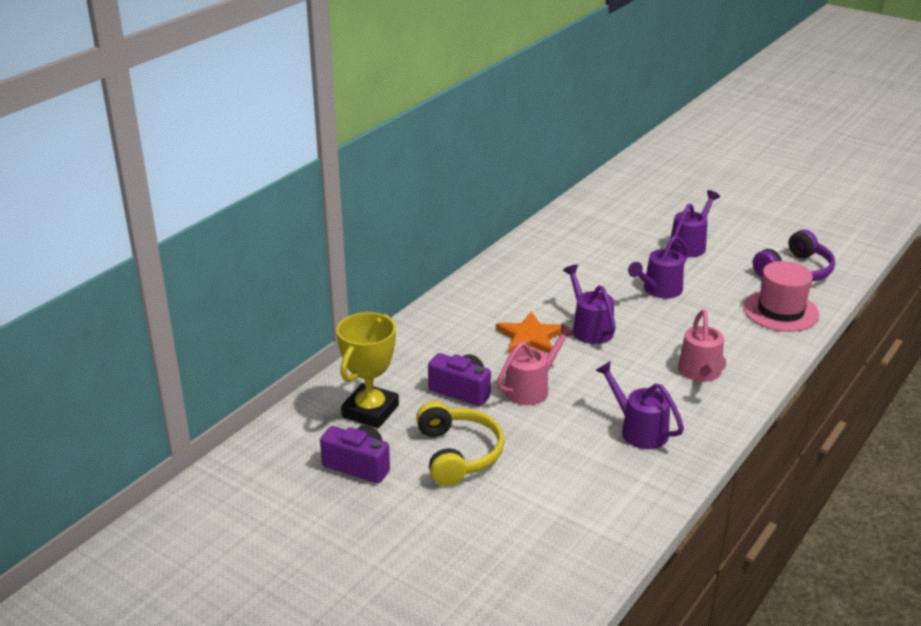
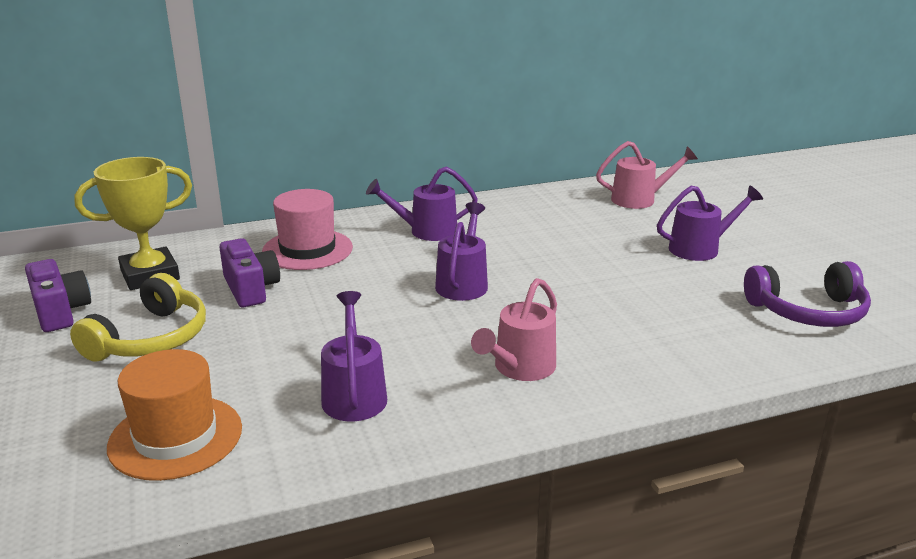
camera: 35 degrees right, 5 degrees down
(530, 337) = (392, 270): orange star -> none
(532, 388) = (316, 311): pink watering can -> pink watering can (640, 199)
(584, 502) = (175, 437): none -> orange hat
(658, 290) = (596, 276): purple watering can -> purple watering can (425, 231)
(780, 311) = (725, 344): pink hat -> pink hat (307, 249)

